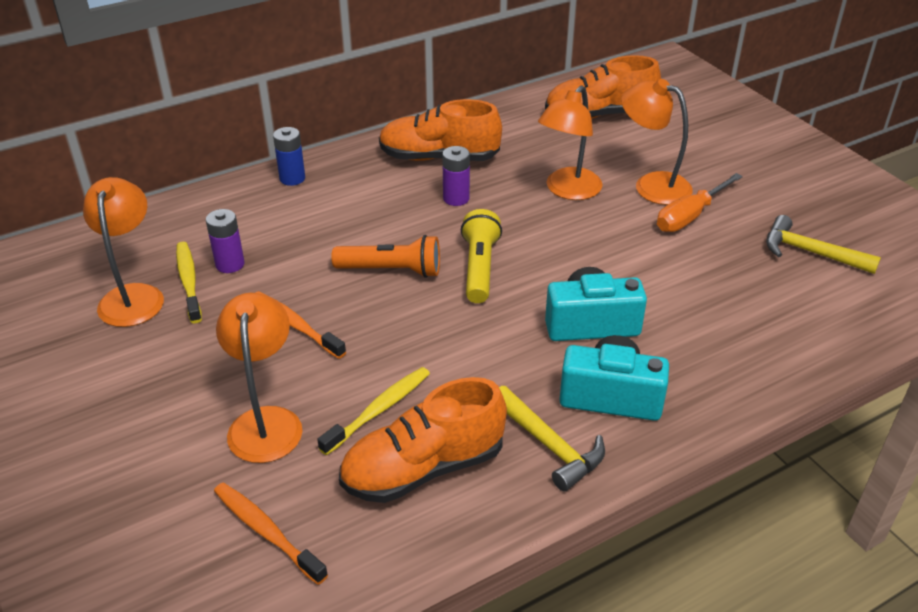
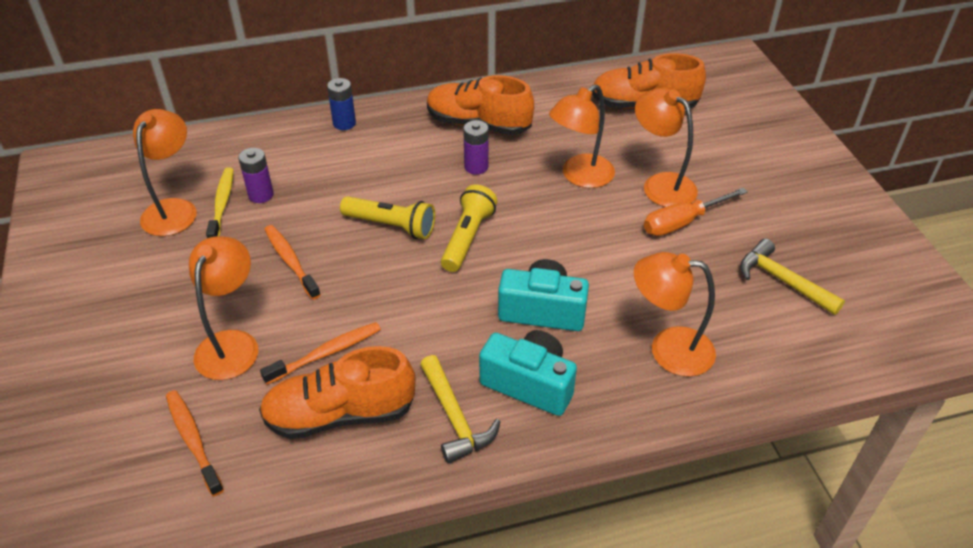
camera: 15 degrees right, 5 degrees up
(379, 410) = (326, 353): yellow toothbrush -> orange toothbrush
(391, 270) = (391, 226): orange flashlight -> yellow flashlight
(733, 335) = (668, 349): none -> orange lamp

